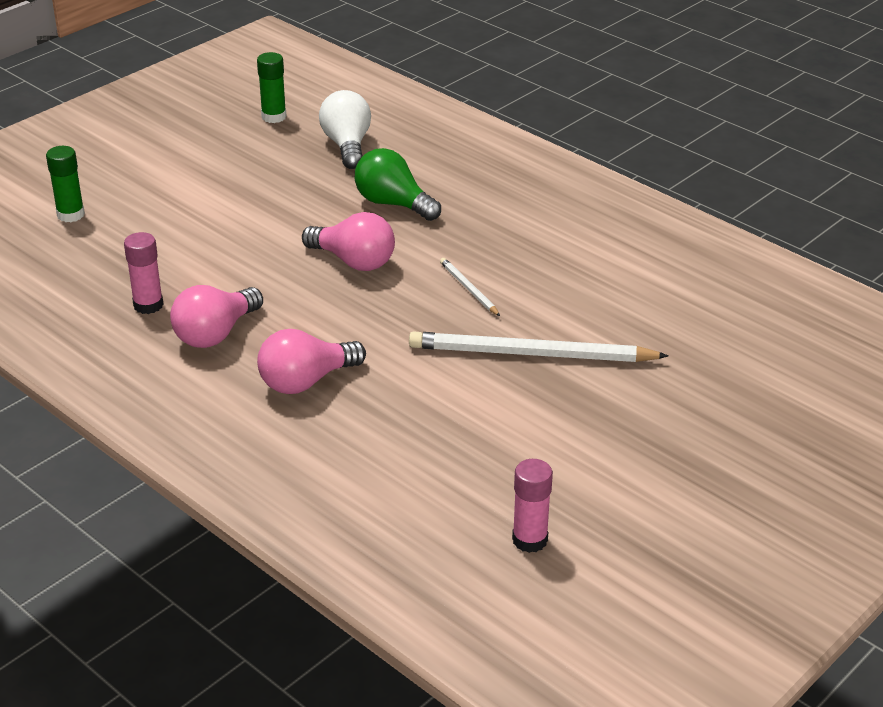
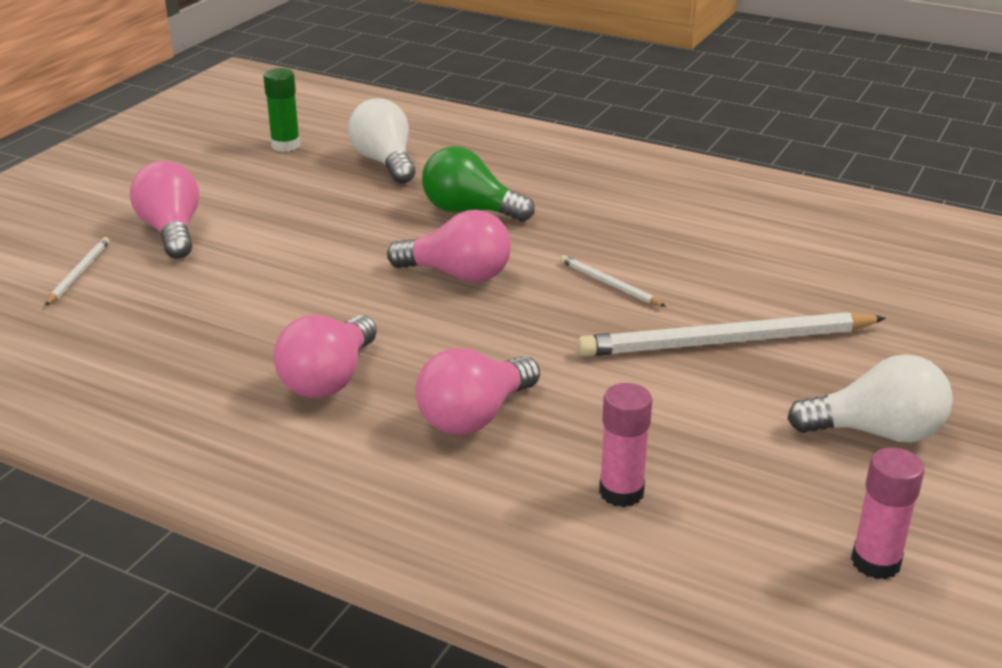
camera: 15 degrees left, 5 degrees down
(70, 215) = (79, 273): green glue stick -> white pencil
(148, 305) = (225, 359): pink glue stick -> pink glue stick (621, 492)
(151, 187) = (171, 231): none -> pink light bulb
(599, 447) = (876, 432): none -> white light bulb

